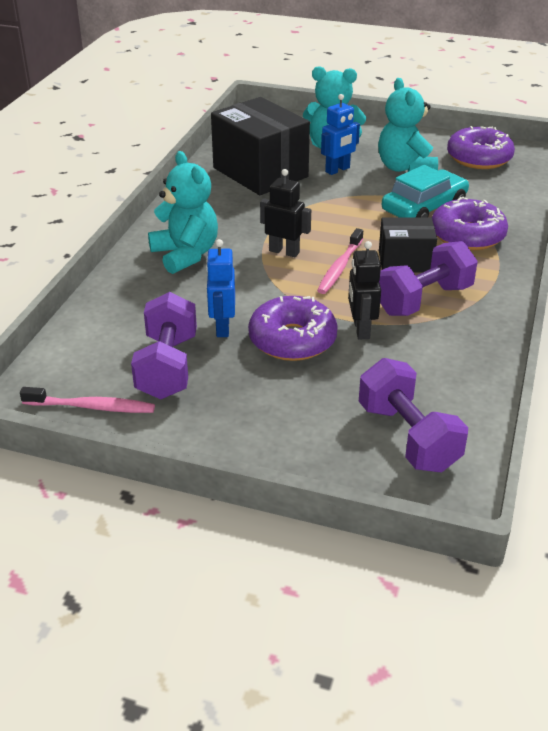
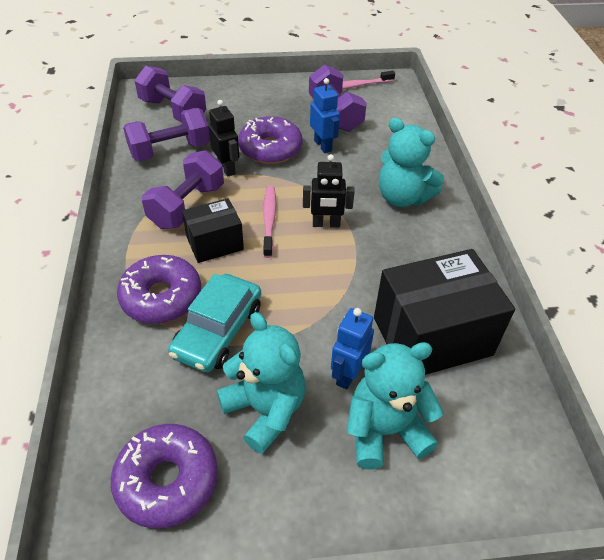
camera: 155 degrees right, 10 degrees up
(260, 172) = (432, 336): black box -> black box turned 45 degrees counterclockwise
(428, 371) = (170, 151): none -> purple dumbbell

